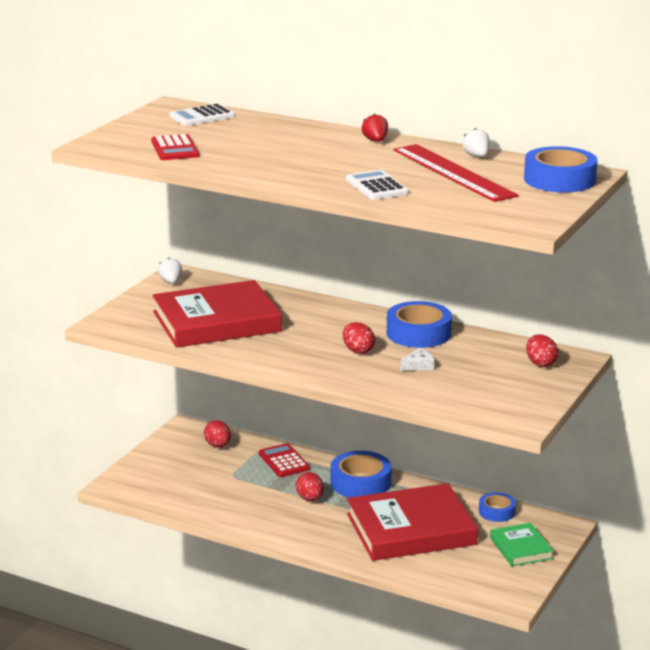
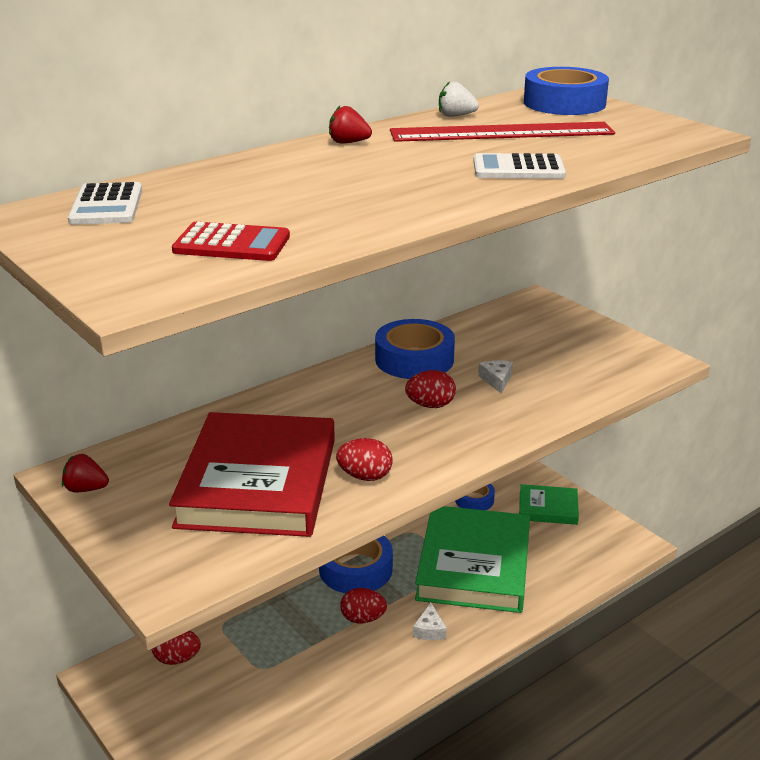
camera: 65 degrees left, 5 degrees up
(171, 282) = (86, 489): white strawberry -> red strawberry
(284, 461) = (263, 613): red calculator -> none
(320, 527) = (429, 630): none -> white cheese
(411, 529) = (474, 565): red book -> green book
(540, 363) = (536, 318): red egg -> red egg (365, 476)

